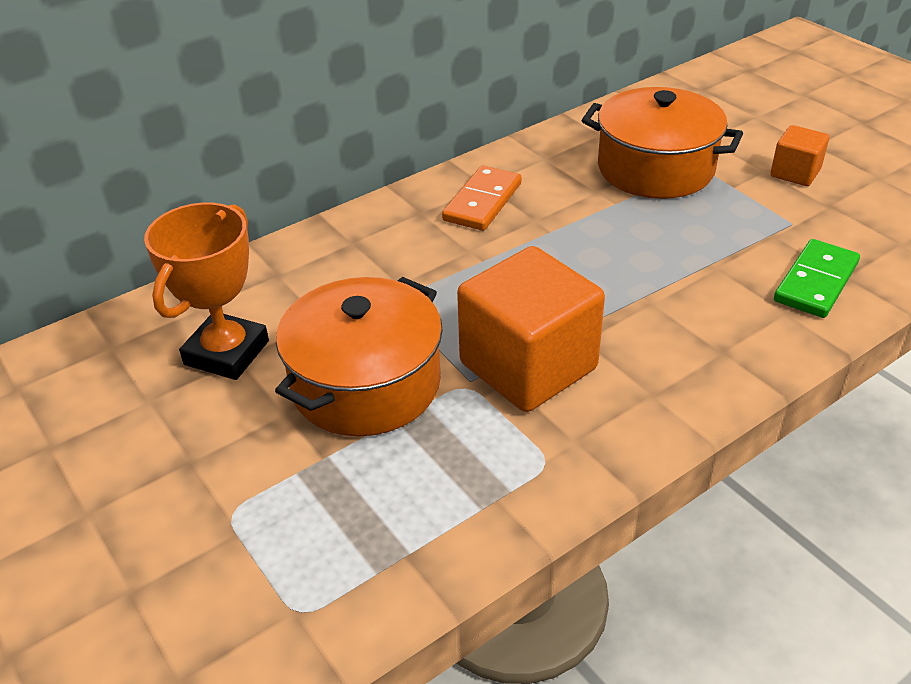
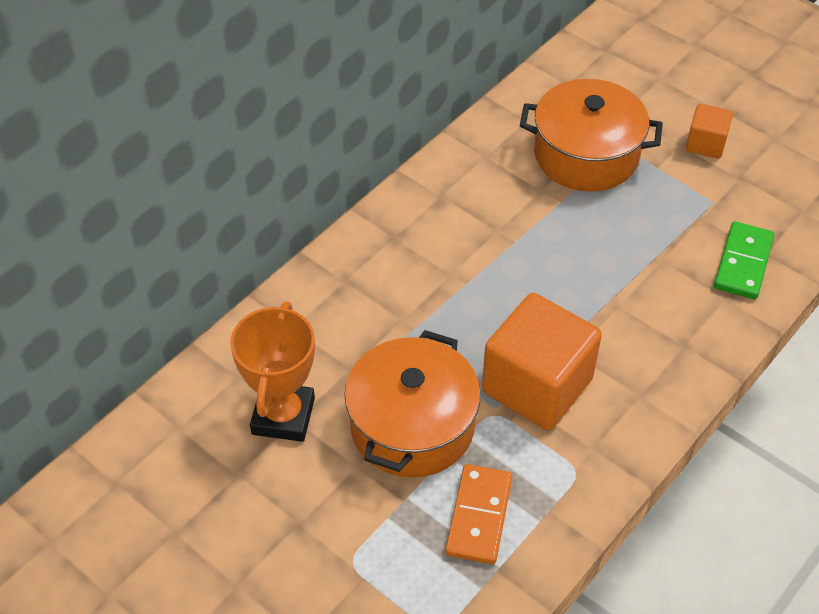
camera: 15 degrees left, 10 degrees up
(482, 202) = (445, 217): orange domino -> orange domino (479, 516)

